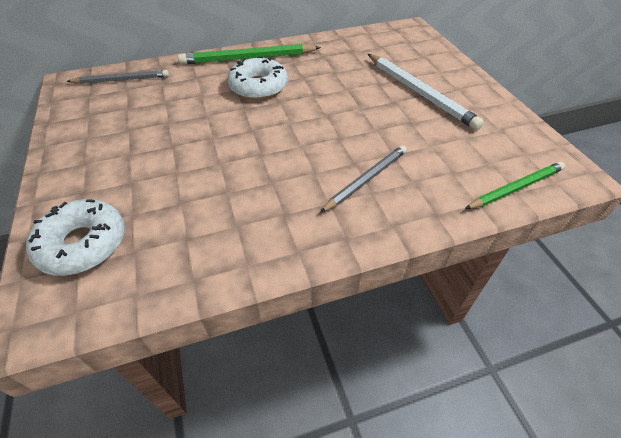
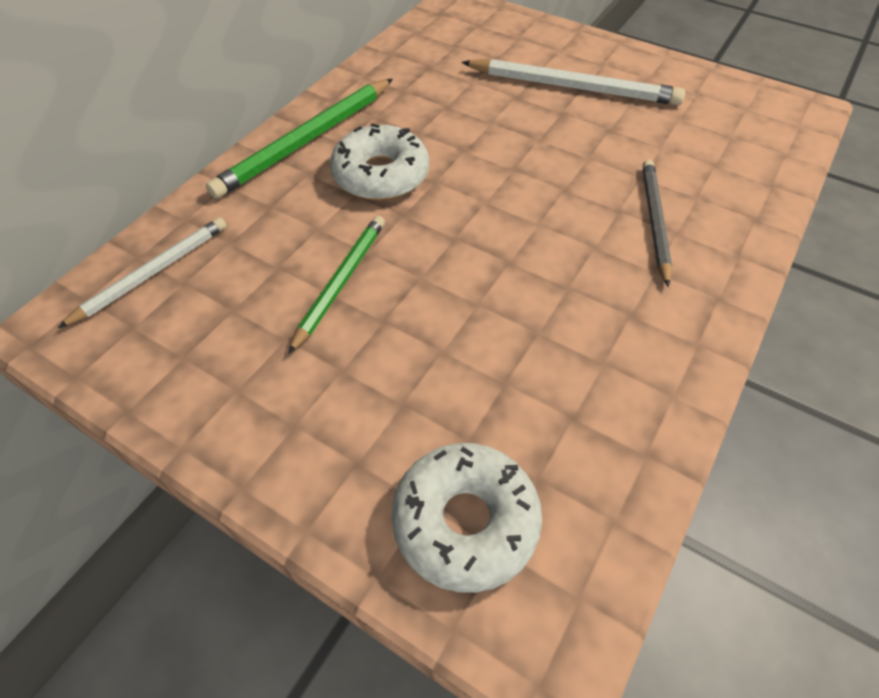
camera: 40 degrees left, 5 degrees up
(121, 80) = (152, 273): grey pencil -> white pencil
(516, 188) = (781, 150): green pencil -> green pencil (341, 282)

